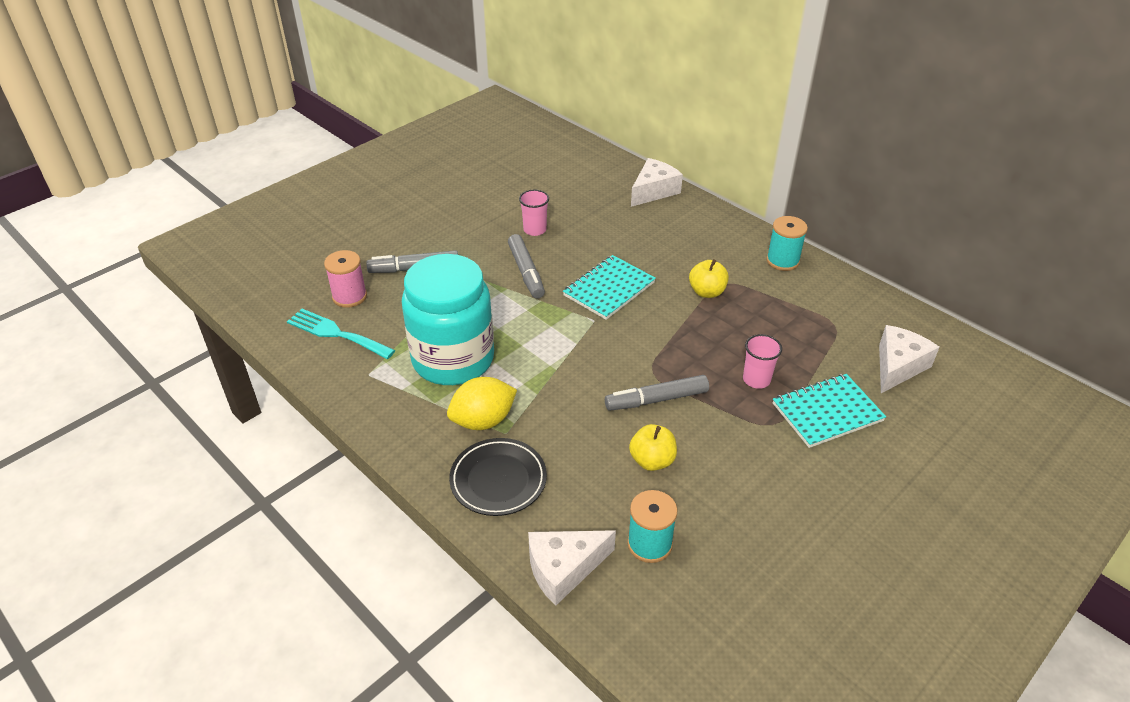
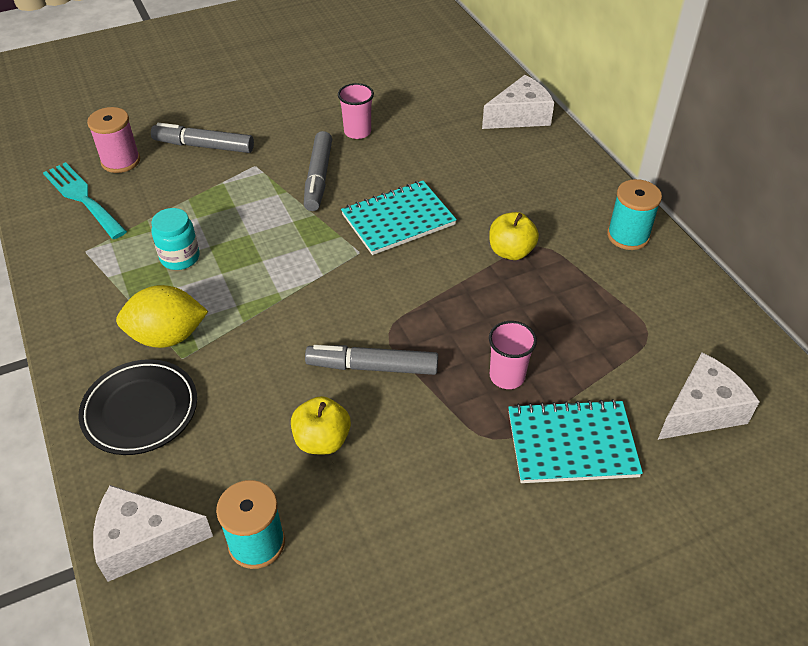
camera: 20 degrees right, 5 degrees up
(453, 359) = (180, 257): turquoise jar -> turquoise jar, size x0.41

